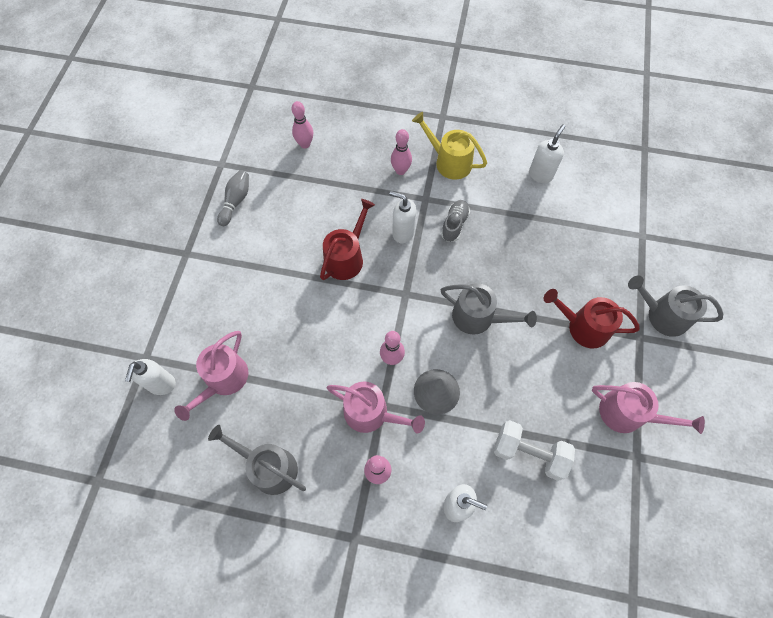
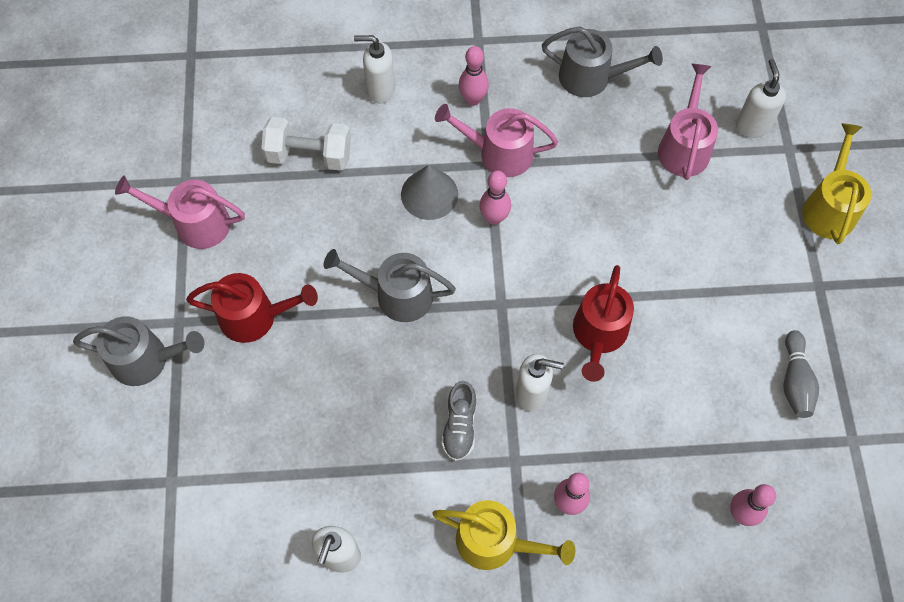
camera: 165 degrees right, 0 degrees up
(145, 304) = (829, 207): none -> yellow watering can

